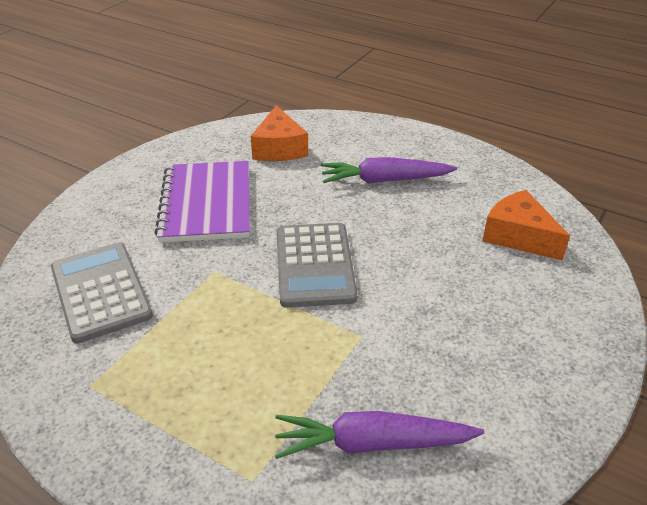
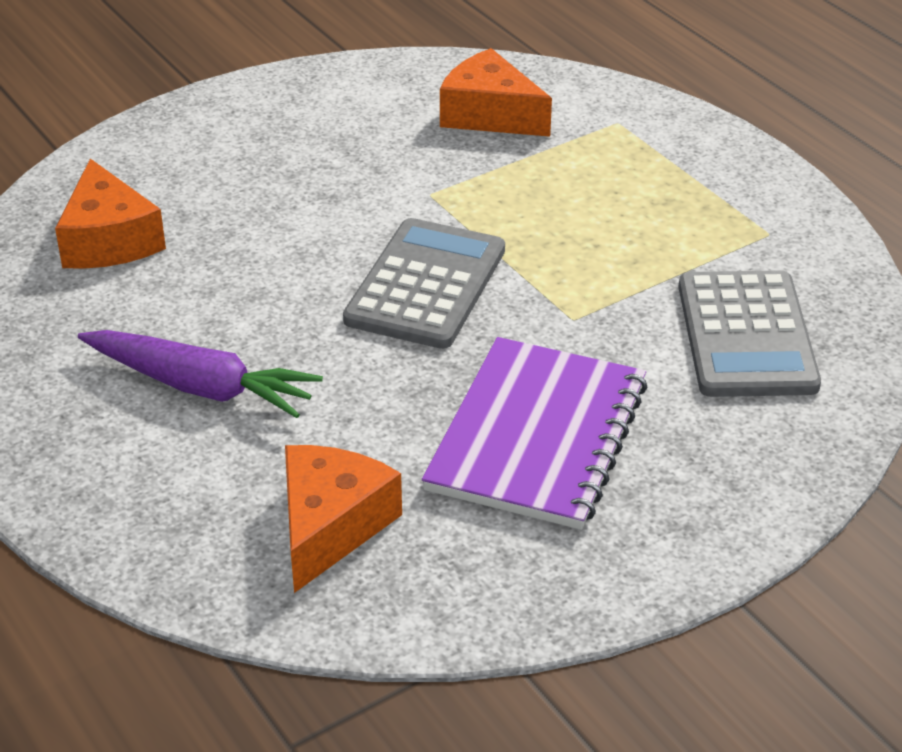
camera: 155 degrees left, 0 degrees up
(372, 443) = (490, 114): purple carrot -> orange cheese

